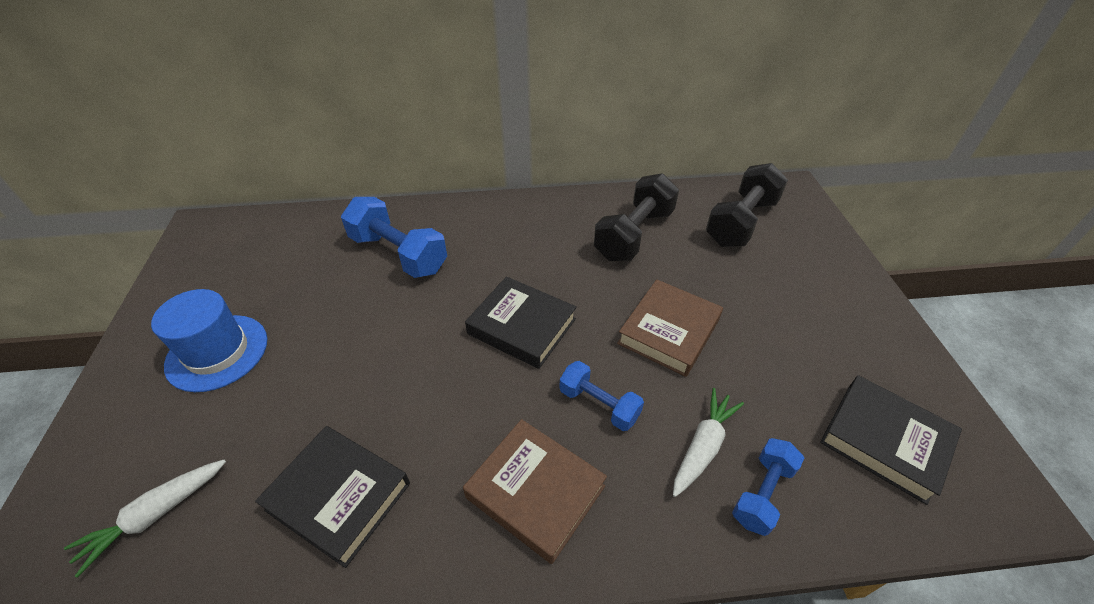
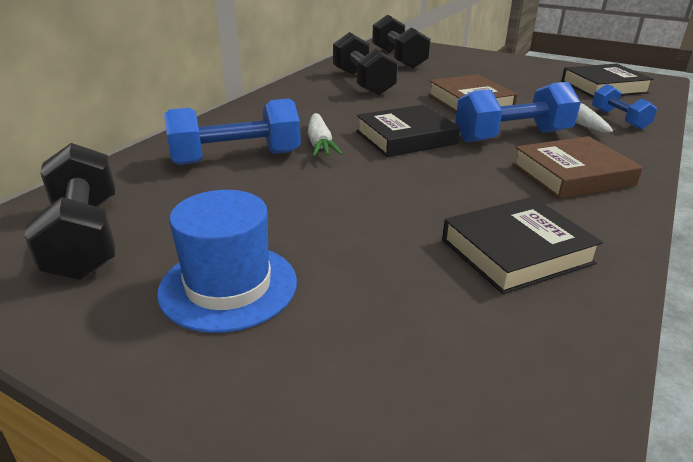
camera: 55 degrees left, 15 degrees down
(155, 515) = (452, 373): white carrot -> white carrot (320, 144)
(246, 260) = (84, 238): none -> black dumbbell
(599, 404) = (512, 136): blue dumbbell -> blue dumbbell, size x1.71

